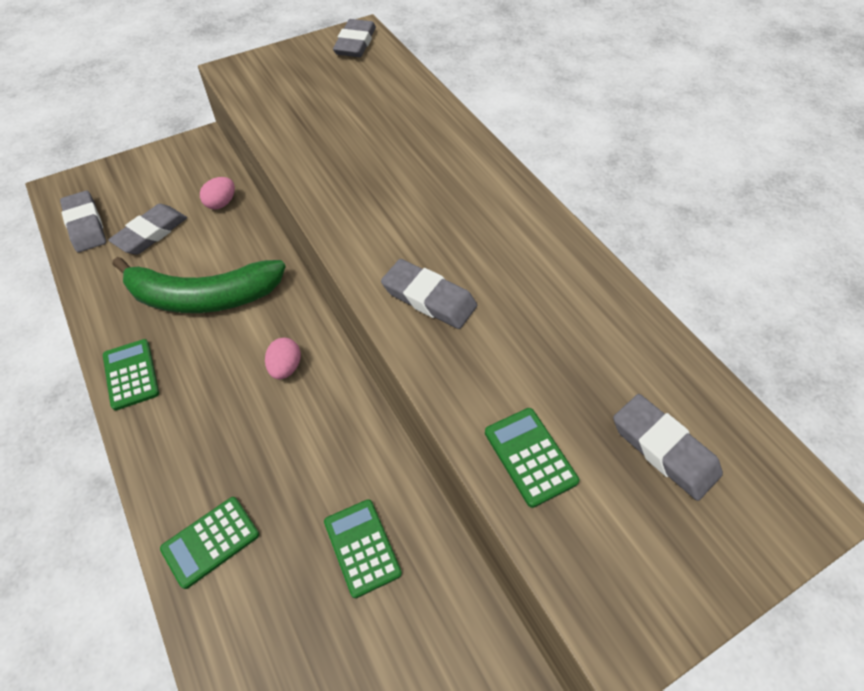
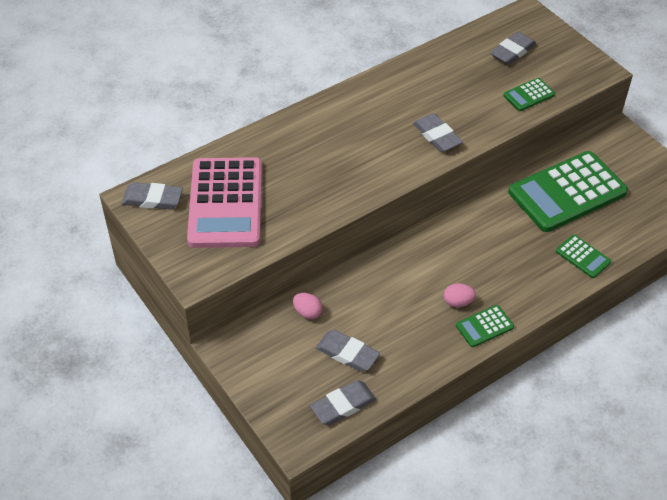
camera: 95 degrees left, 5 degrees down
(203, 296) = (409, 301): green banana -> none
(285, 367) = (461, 243): pink egg -> pink egg (458, 302)
(336, 90) = (225, 203): none -> pink calculator
(362, 547) = (567, 192): green calculator -> green calculator, size x2.27
(429, 298) = (437, 136): grey eraser -> grey eraser turned 60 degrees counterclockwise

